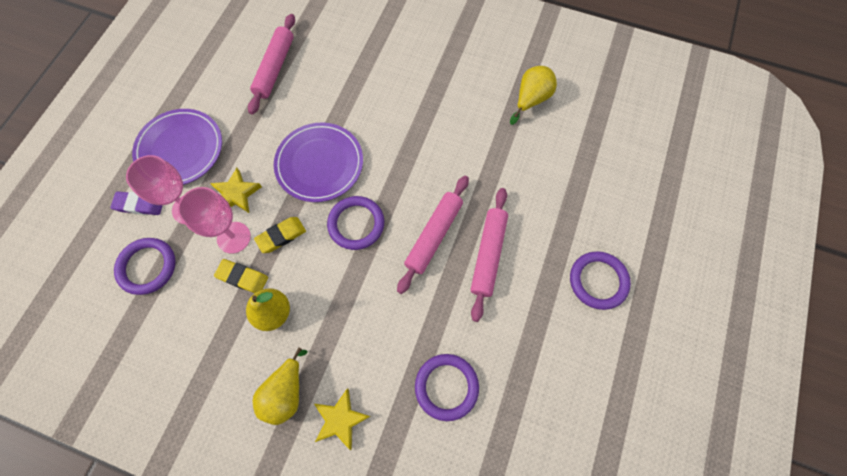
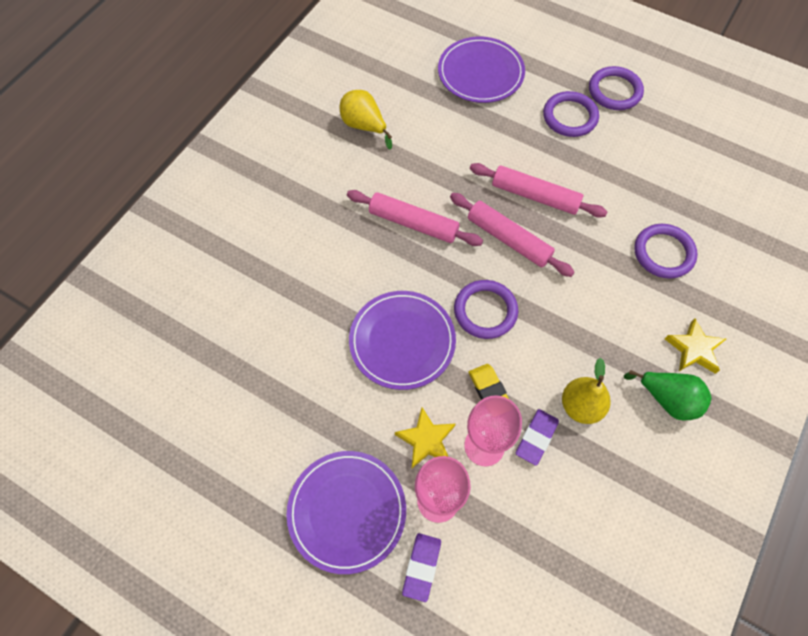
camera: 80 degrees left, 5 degrees down
(147, 267) = (511, 555): purple ring -> purple ring (614, 91)
(242, 277) = (536, 438): yellow eraser -> purple eraser
(274, 68) = (248, 382): pink rolling pin -> pink rolling pin (413, 223)
(285, 392) = (667, 399): yellow pear -> green pear
(628, 188) = (480, 73): none -> purple plate

